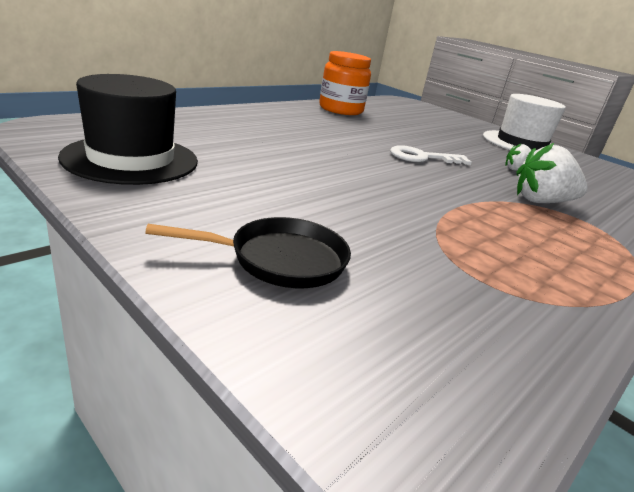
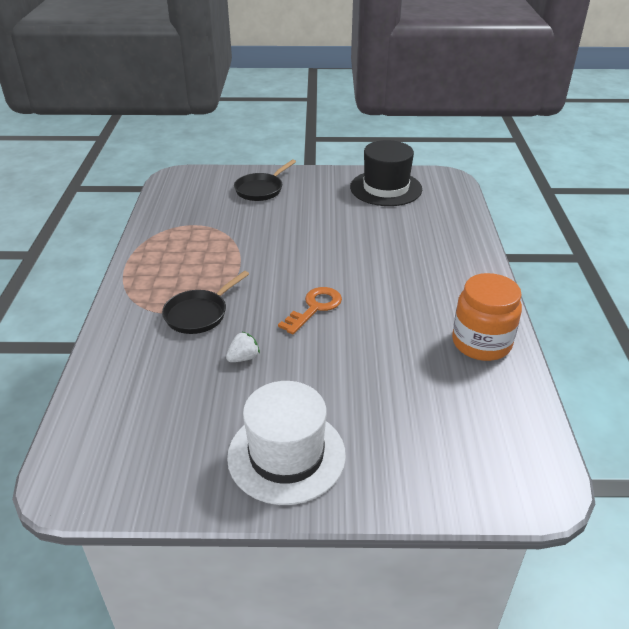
camera: 140 degrees right, 10 degrees up
(422, 157) = (315, 308): white key -> orange key
(541, 201) = (199, 314): white strawberry -> black pan

